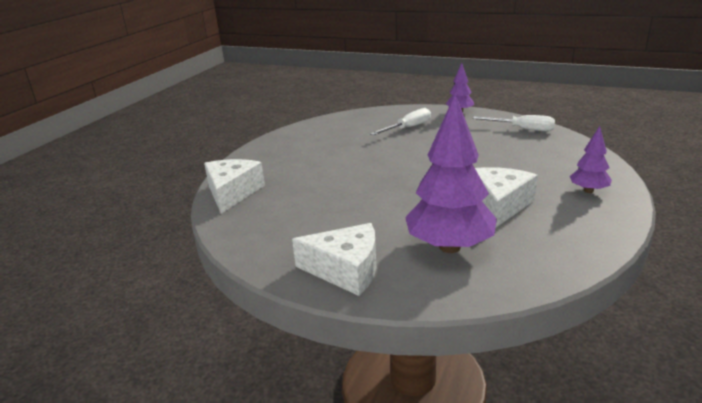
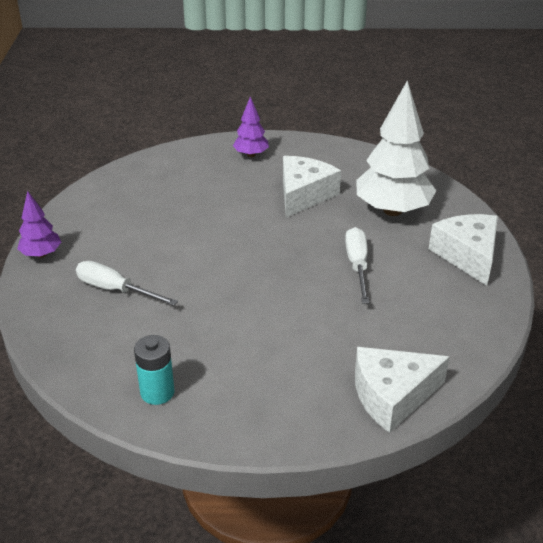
camera: 115 degrees left, 10 degrees up
(310, 132) = (157, 392): none -> turquoise battery
(449, 247) = (392, 210): purple tree -> white tree
(499, 205) = (304, 195): white cheese -> white cheese turned 120 degrees clockwise
(522, 129) = (103, 199): white screwdriver -> white screwdriver (357, 265)

